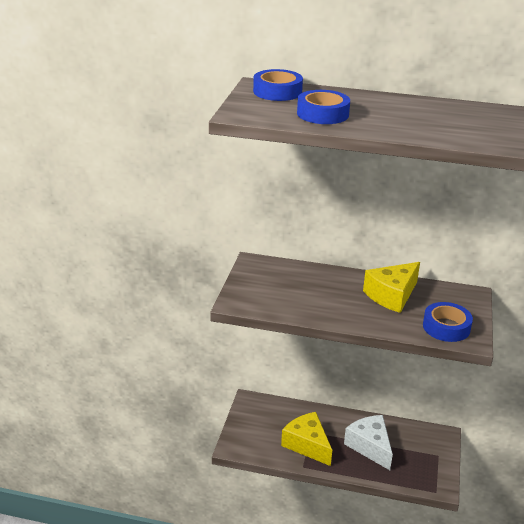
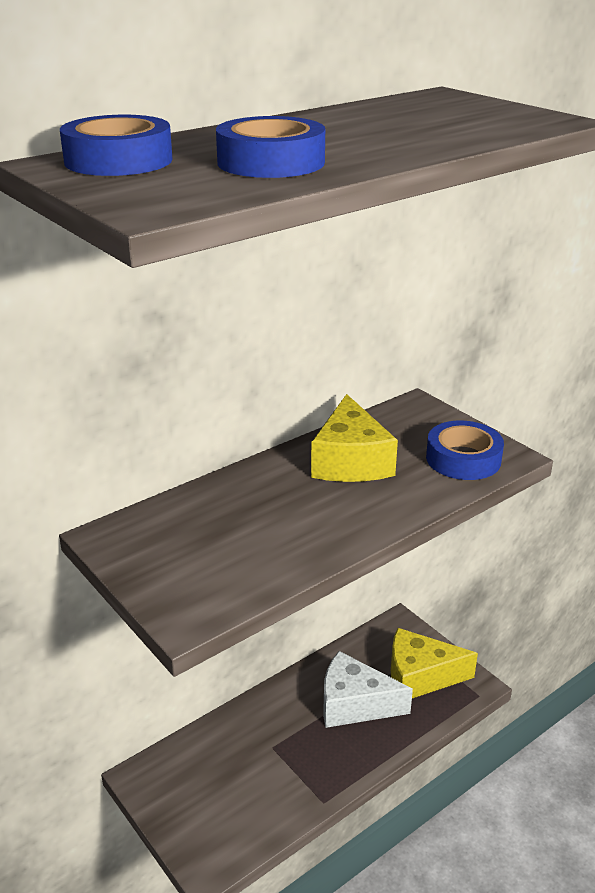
camera: 50 degrees left, 0 degrees up
(307, 445) = (290, 768): yellow cheese -> yellow cheese (420, 676)

